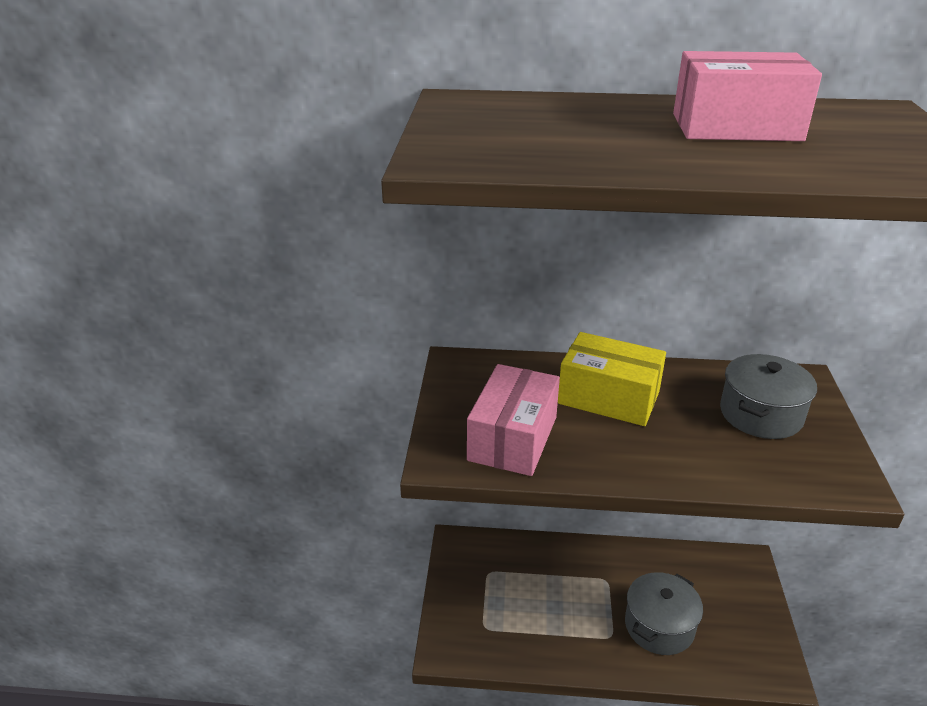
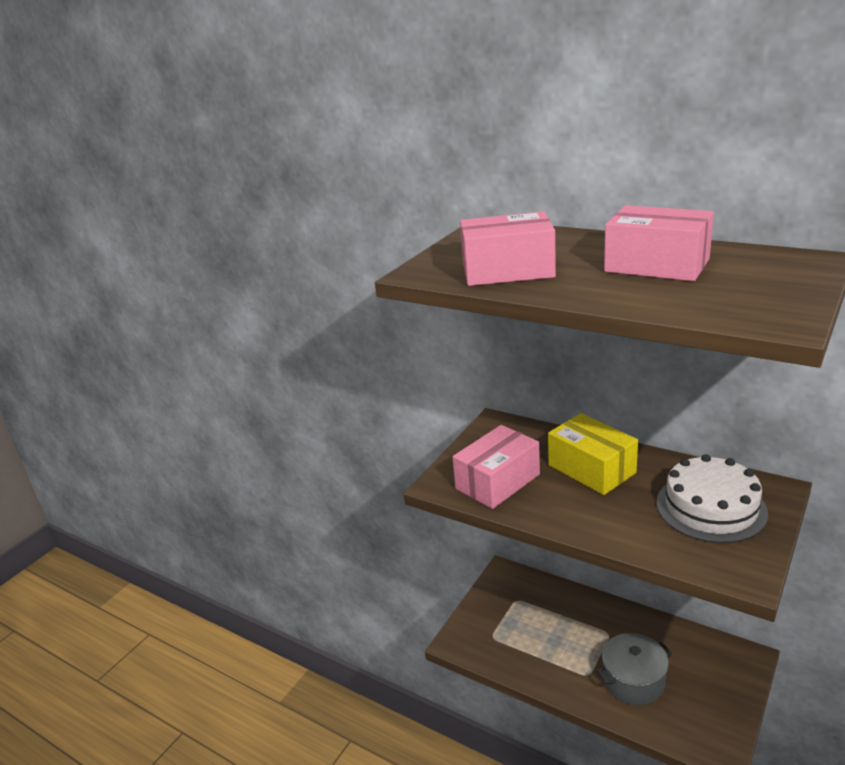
camera: 30 degrees right, 5 degrees down
(562, 148) = (507, 271): none -> pink box
(761, 414) = (711, 507): grey pot -> white cake

